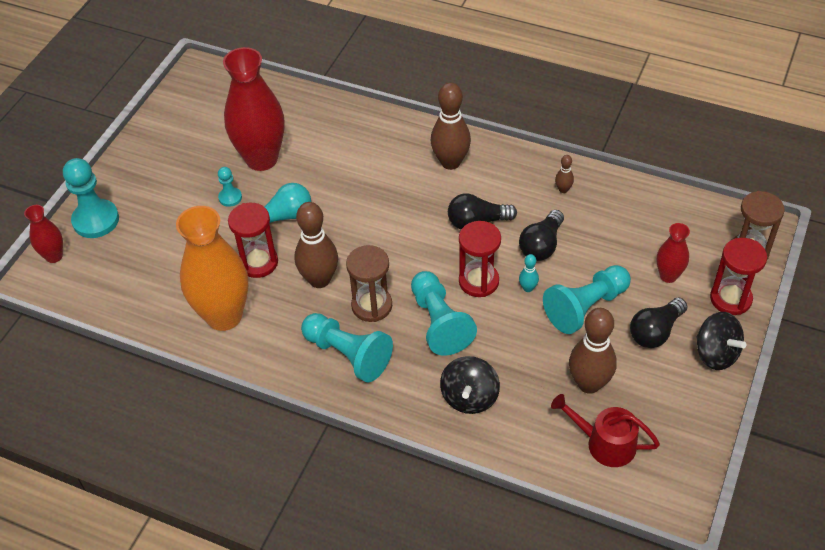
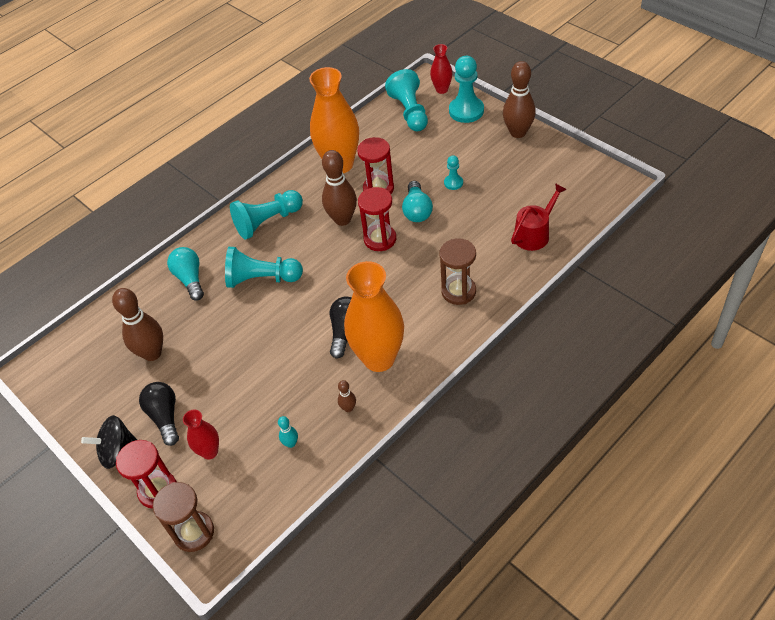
camera: 115 degrees right, 0 degrees up
(261, 159) = (488, 207): red vase -> none
(372, 305) = (301, 244): brown hourglass -> brown hourglass (458, 291)
(450, 162) = (424, 332): brown bowling pin -> brown bowling pin (518, 132)
(469, 397) = (190, 279): black spinning top -> turquoise light bulb
(478, 281) = (284, 314): red hourglass -> red hourglass (380, 239)
(497, 186) = (379, 358): none -> orange vase
(528, 288) = (259, 344): turquoise bowling pin -> turquoise bowling pin (291, 443)
(541, 245) = (295, 369): black light bulb -> none
(586, 307) = (217, 377): turquoise pawn -> turquoise pawn (410, 112)
(605, 443) = (102, 345): red watering can -> red watering can (534, 234)

